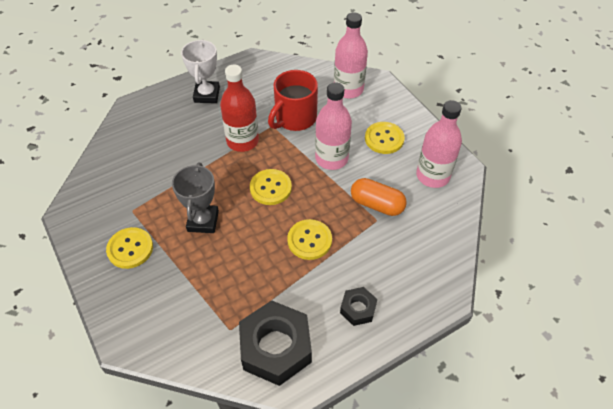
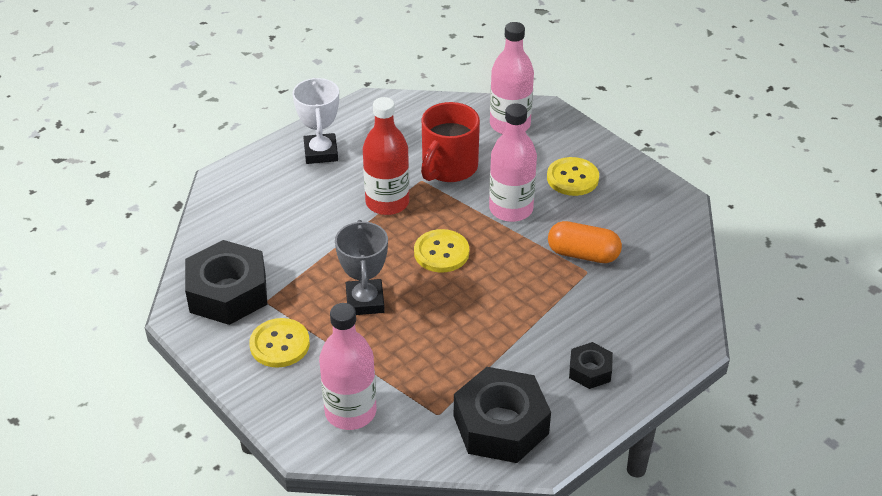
camera: 10 degrees left, 10 degrees down
(107, 199) = (228, 292): none -> black nut
(309, 240) = (509, 305): yellow button -> none
(432, 176) = (645, 213): pink bottle -> pink bottle (350, 412)

